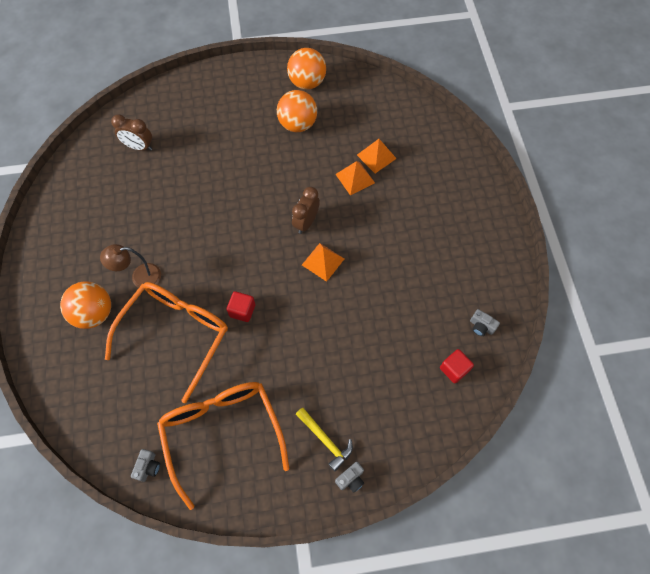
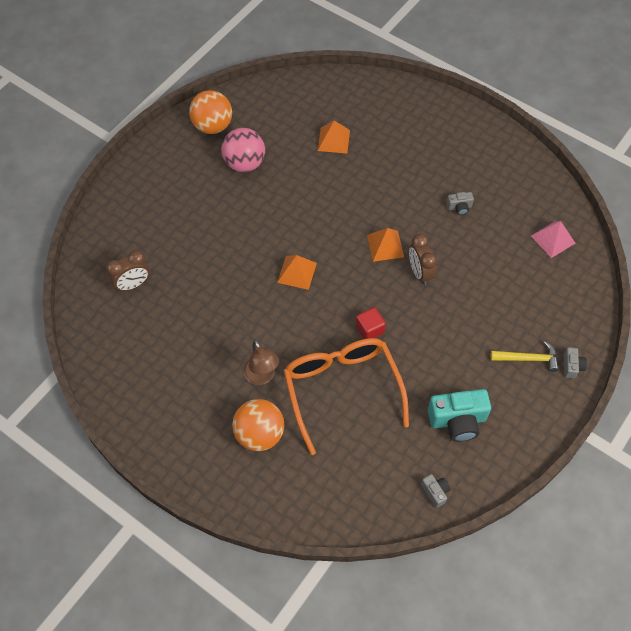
camera: 45 degrees left, 5 degrees down
(140, 277) = (262, 377): brown lamp -> brown lamp turned 60 degrees counterclockwise
(222, 433) = (457, 420): orange glasses -> turquoise camera
(297, 124) = (244, 163): orange ball -> pink ball
(306, 222) = (339, 229): brown clock -> brown clock (419, 272)
(355, 178) = (337, 168): orange pyramid -> orange pyramid (297, 272)
(454, 369) = (553, 239): red cube -> pink pyramid
(481, 326) = (538, 197): grey camera -> grey camera (459, 207)

